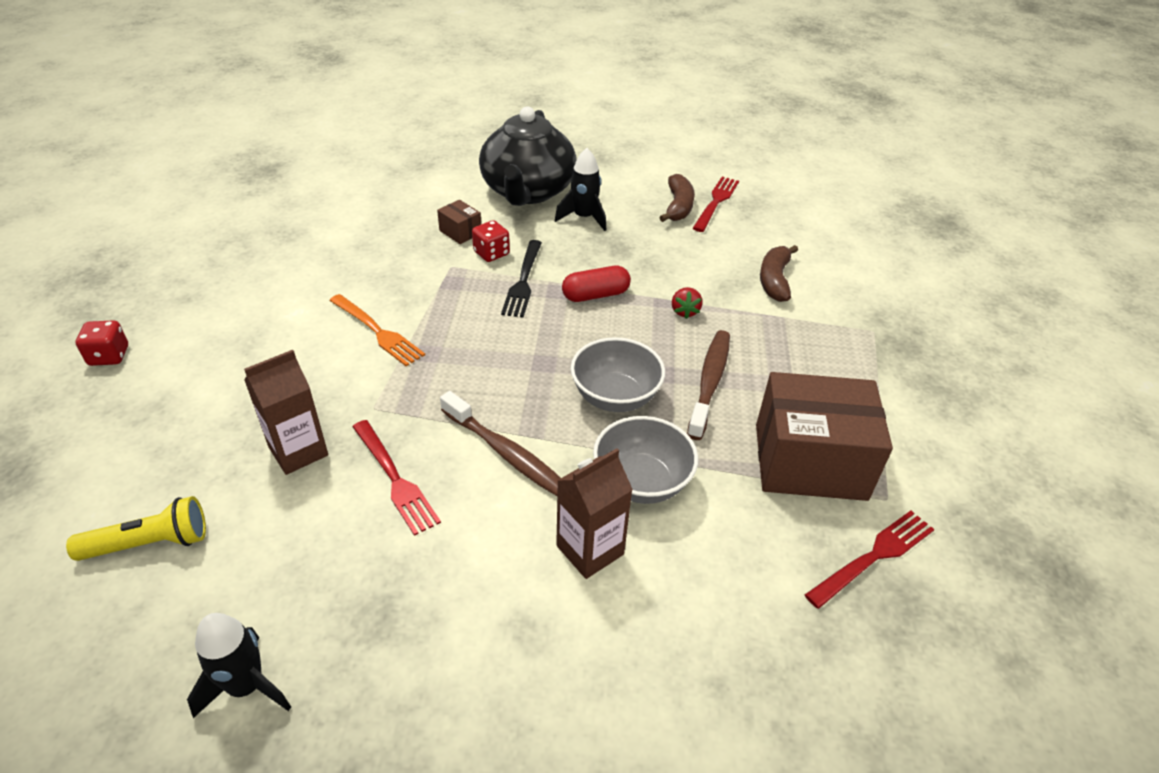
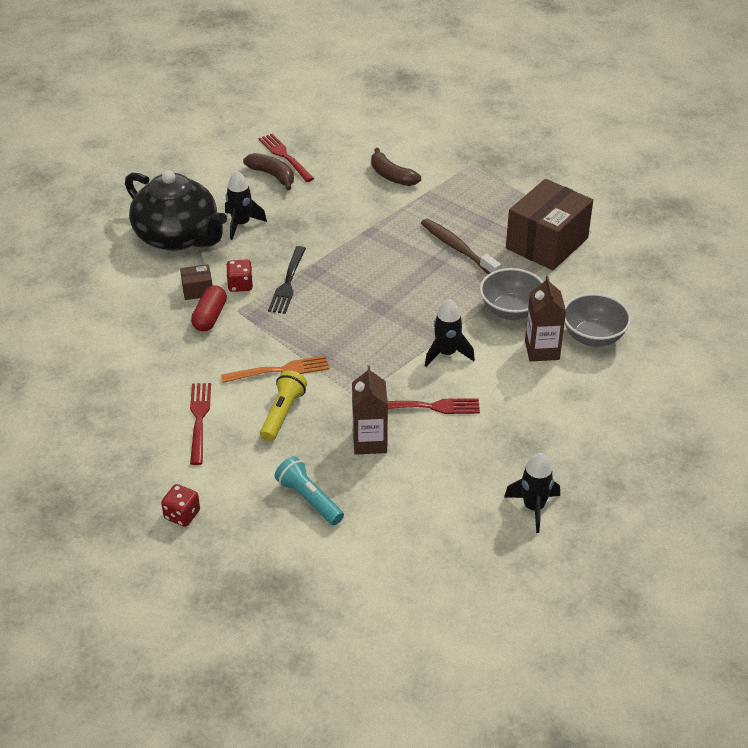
camera: 55 degrees left, 0 degrees up
(149, 543) = (397, 527): yellow flashlight -> yellow flashlight (282, 414)
(171, 441) = (309, 499): none -> turquoise flashlight
(507, 454) = (446, 353): brown toothbrush -> black rocket
(523, 281) = (288, 283): black fork -> black fork turned 60 degrees clockwise
(595, 295) = (334, 257): red capsule -> red capsule (210, 317)
(615, 397) = (437, 291): grey bowl -> grey bowl (593, 337)
(684, 311) = (386, 227): red strawberry -> none
(873, 556) = (620, 256): red fork -> red fork (199, 420)

